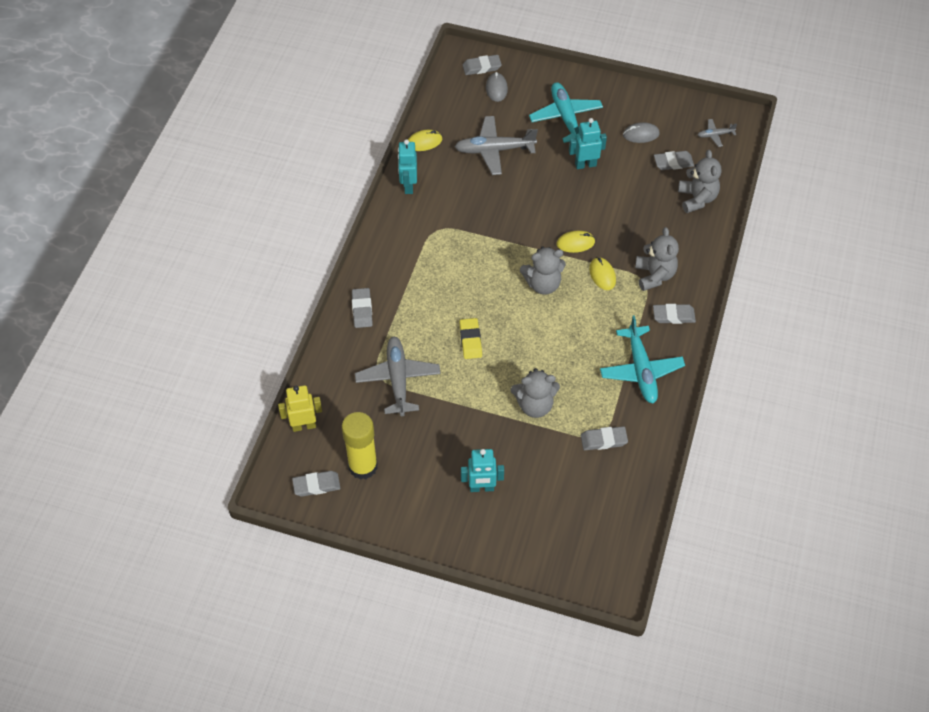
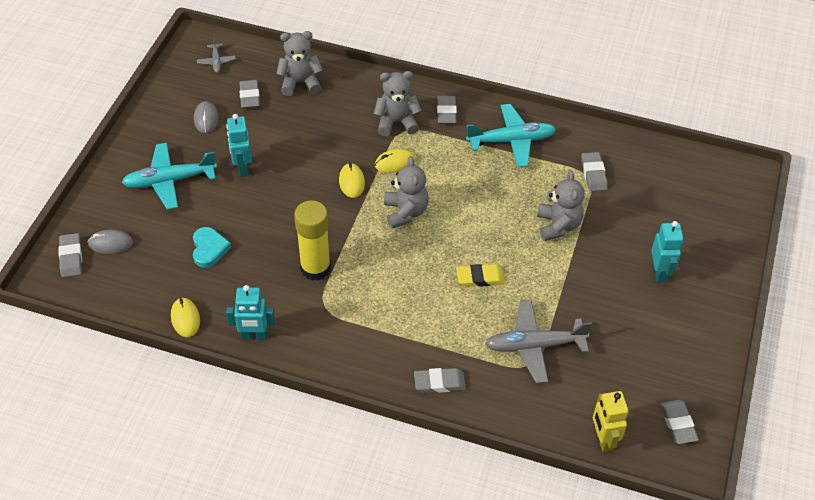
camera: 90 degrees left, 5 degrees down
(363, 466) = (648, 378): yellow glue stick -> yellow glue stick (315, 268)
(494, 150) = (209, 249): grey plane -> turquoise heart

